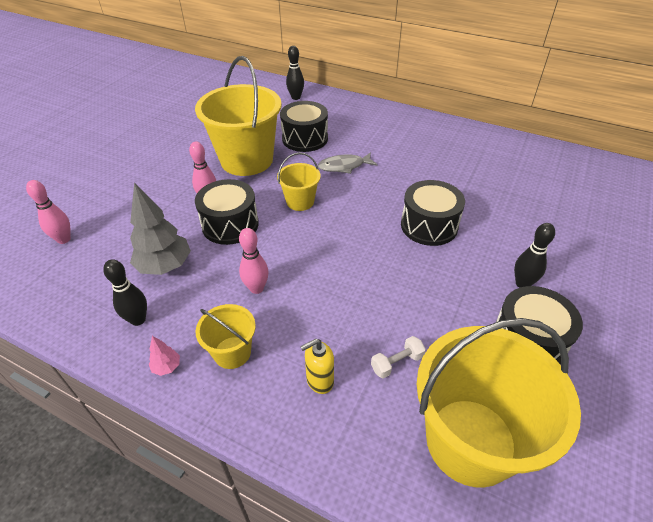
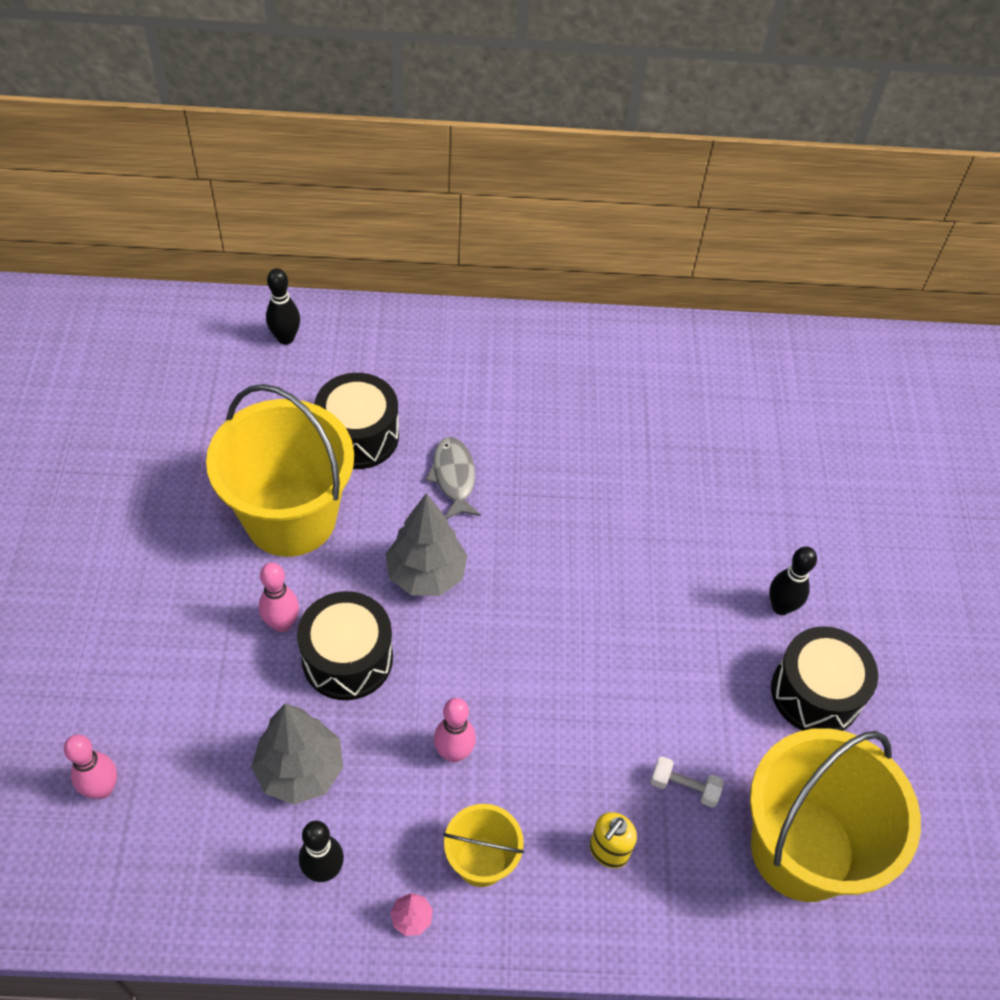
camera: 30 degrees left, 10 degrees up
(300, 202) = (426, 574): yellow bucket -> grey tree
(344, 166) = (454, 477): grey fish -> grey fish turned 120 degrees clockwise
(397, 363) = (684, 787): white dumbbell -> white dumbbell turned 75 degrees clockwise
(429, 226) = (629, 552): black drum -> none

